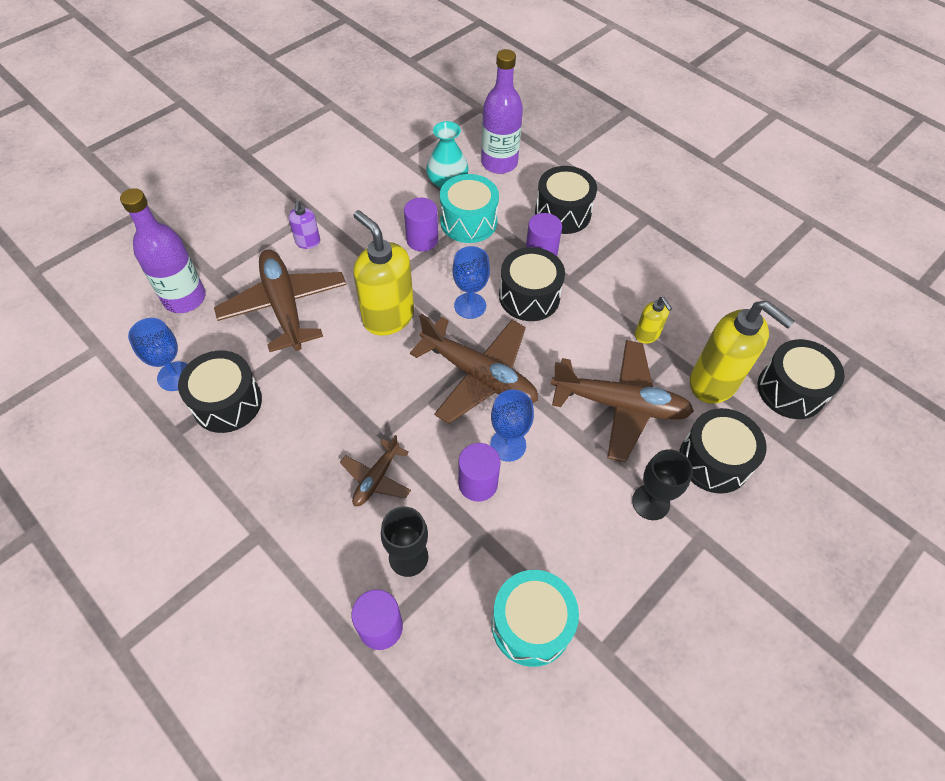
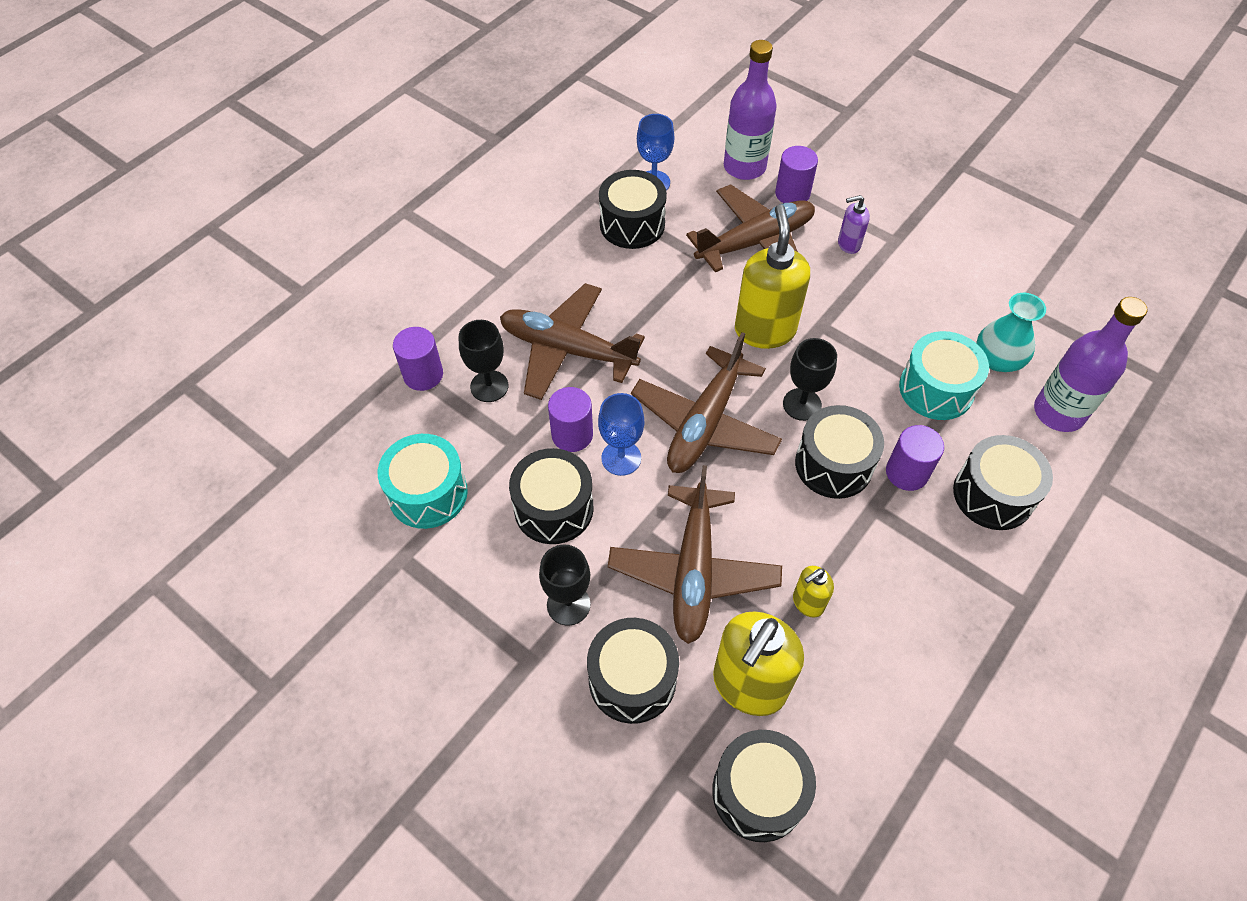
camera: 85 degrees right, 0 degrees up
(376, 478) = (567, 349): brown plane -> brown plane, size x1.93
(388, 317) = (764, 330): yellow soap dispenser -> yellow soap dispenser turned 45 degrees counterclockwise
(422, 240) = (889, 346): purple cylinder -> purple cylinder (792, 193)
(470, 306) = (802, 404): blue goblet -> black goblet
(555, 506) = (553, 508): none -> black drum

